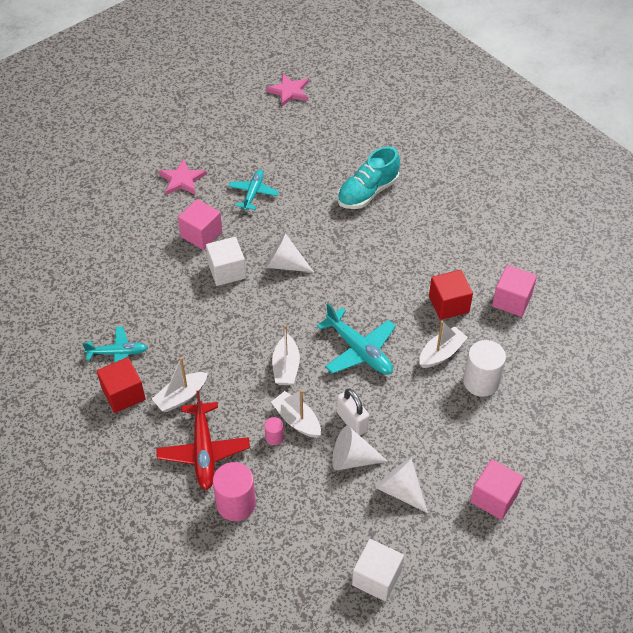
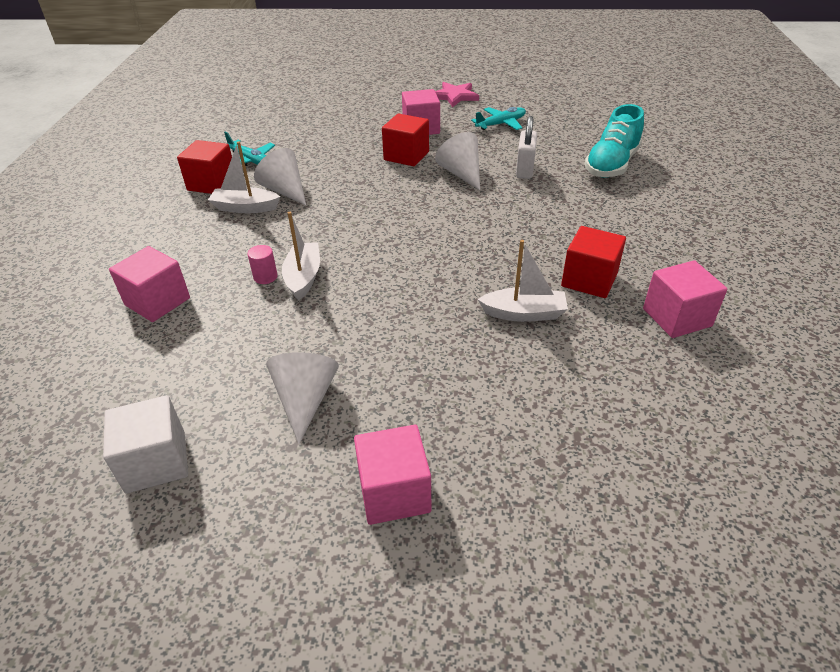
camera: 45 degrees right, 10 degrees down
(203, 451) = (199, 250): red plane -> none
(227, 271) = (406, 156): white cube -> red cube
(236, 504) = (157, 301): pink cylinder -> pink cube
(286, 367) = (355, 236): white boat -> none
(289, 91) = (621, 84): pink star -> none
(352, 421) = (349, 310): white padlock -> white padlock (524, 170)
(352, 459) = (302, 339): white cone -> white cone (285, 191)
(359, 350) = (439, 262): turquoise plane -> none
(367, 192) = (611, 165): turquoise shoe -> turquoise shoe turned 60 degrees counterclockwise
(481, 381) = (538, 366): white cylinder -> none

